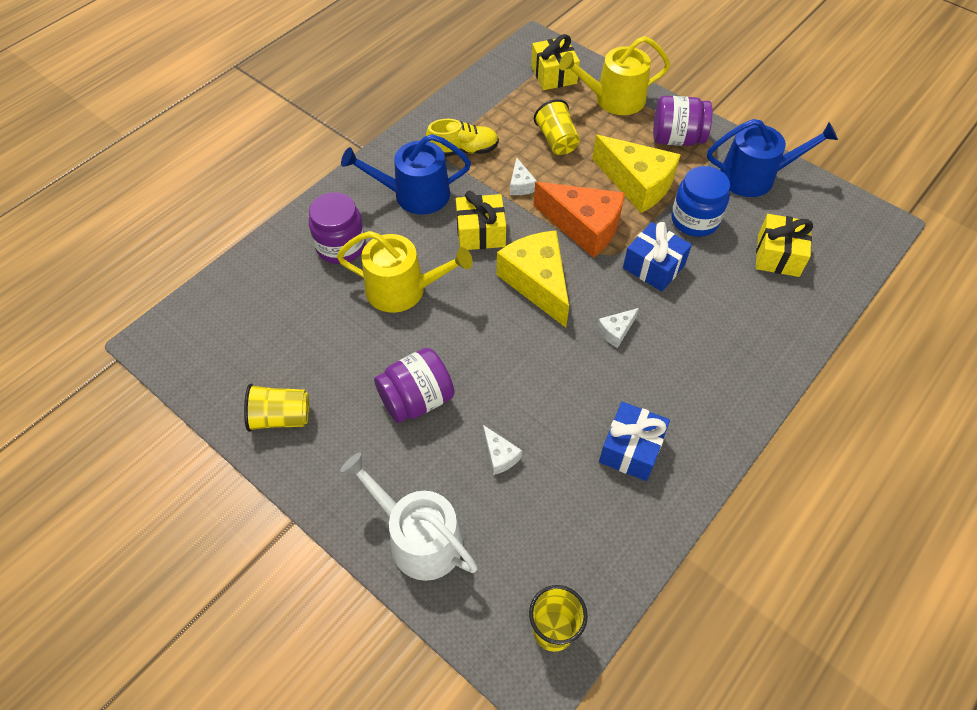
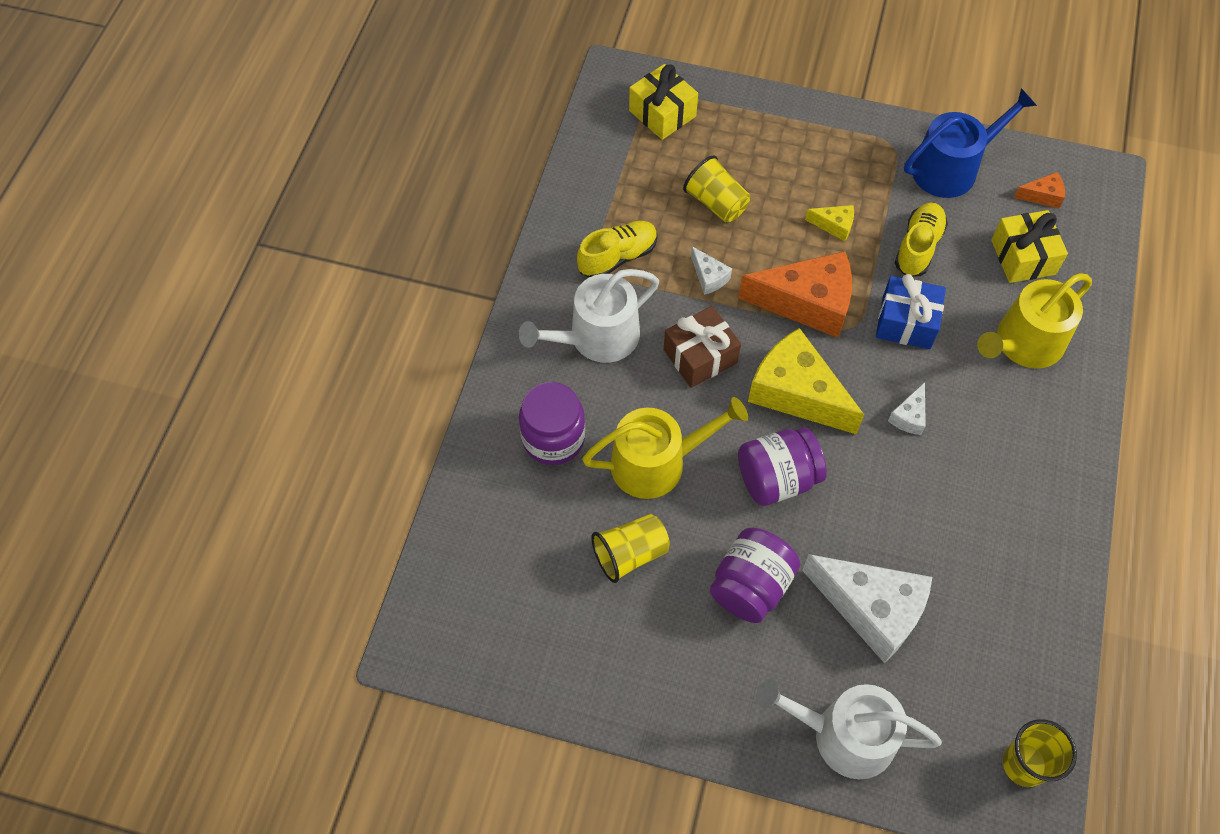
camera: 25 degrees left, 5 degrees up
(281, 417) = (619, 672): yellow cup -> yellow cup (630, 554)
(414, 195) = (597, 337): blue watering can -> white watering can
(480, 233) = (700, 356): yellow gift -> brown gift
(499, 455) = (871, 609): white cheese -> white cheese, size x2.24
(614, 99) = (749, 122): yellow watering can -> yellow watering can (1024, 344)
(631, 449) = (994, 543): blue gift -> none
(637, 184) = (834, 225): yellow cheese -> yellow cheese, size x0.45
(676, 139) = (845, 150): purple jar -> purple jar (777, 479)
(694, 220) = (918, 247): blue jar -> yellow shoe
(819, 219) = (1042, 196): none -> orange cheese

